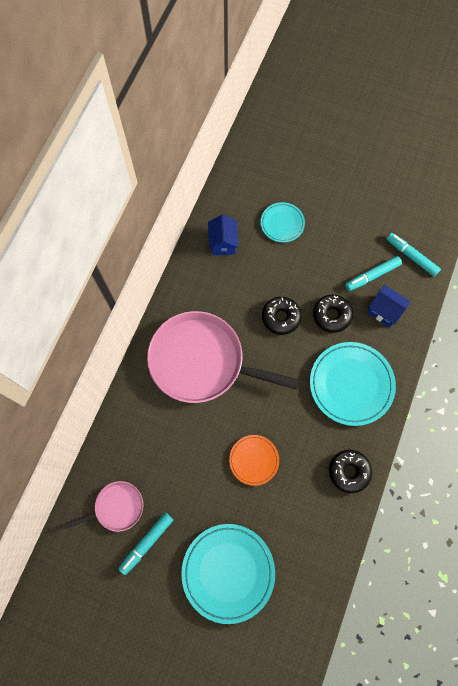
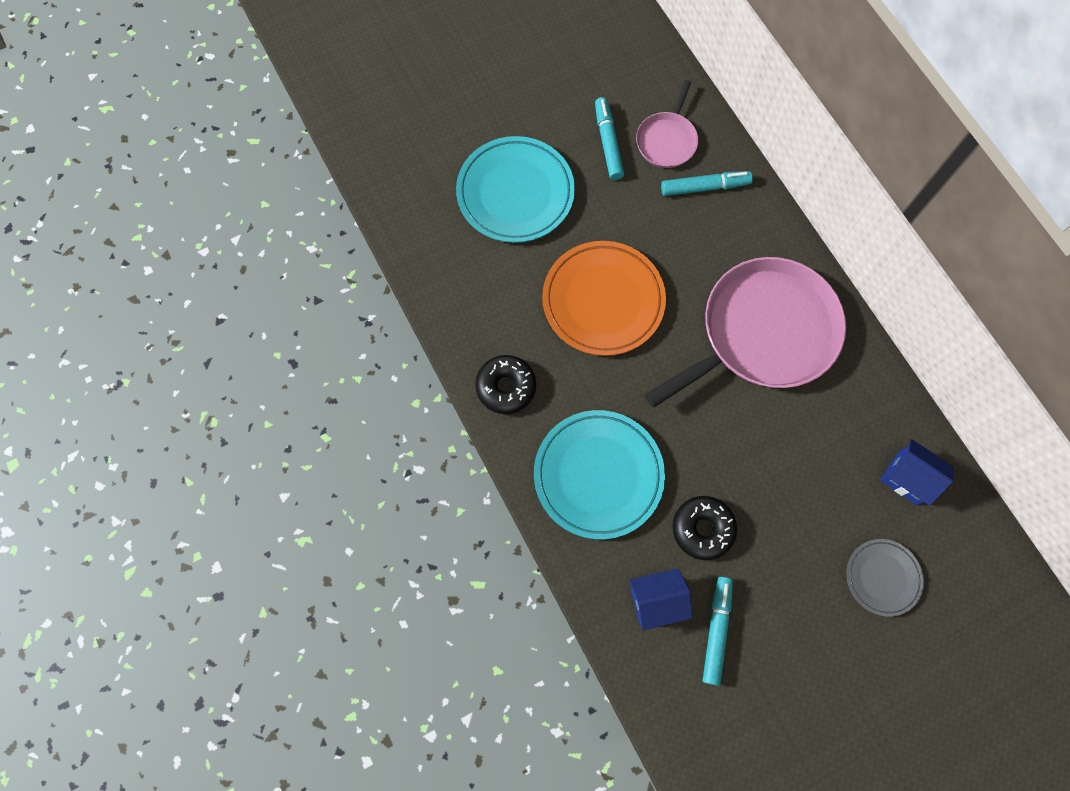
camera: 130 degrees right, 0 degrees up
(254, 460) = (603, 301): orange plate -> orange plate, size x1.77
(281, 317) = (748, 465): black donut -> none
(282, 224) = (882, 577): turquoise plate -> grey plate
(411, 256) = (702, 712): turquoise marker -> turquoise marker (704, 187)

